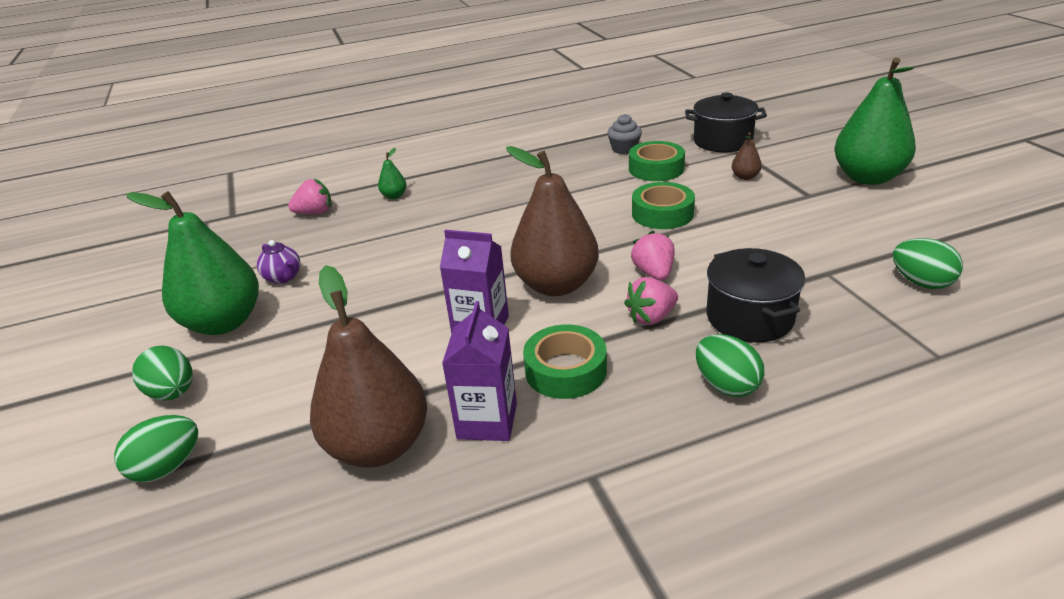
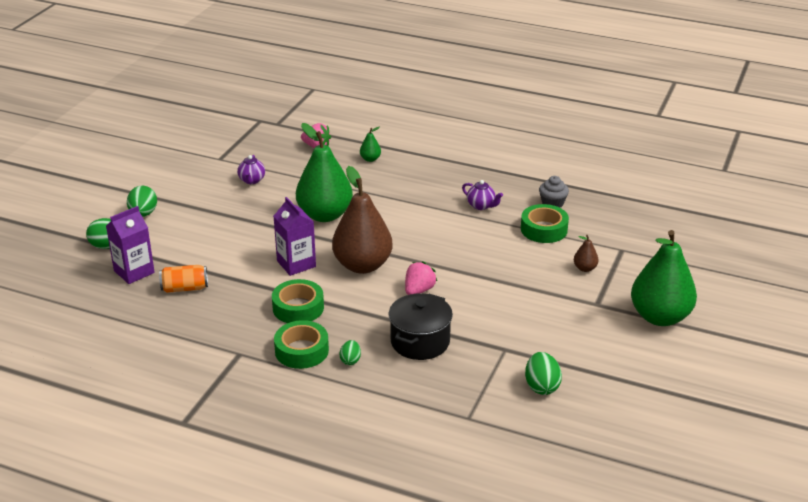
camera: 40 degrees right, 0 degrees up
(224, 322) = (199, 190): green pear -> green pear (325, 215)
(379, 446) = (185, 288): brown pear -> orange can
(487, 421) = (236, 306): purple carton -> purple carton (134, 272)
(570, 179) = (481, 206): none -> purple teapot
(651, 317) = (376, 310): pink strawberry -> none
(662, 213) = (489, 260): green tape -> green tape (301, 351)
(722, 141) = (626, 235): black pot -> none
(726, 385) = (350, 360): green egg -> green egg, size x0.61

